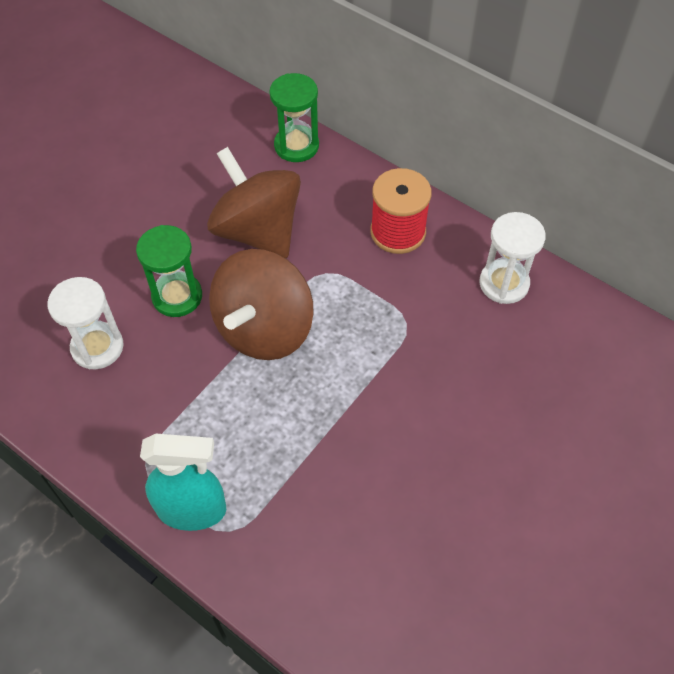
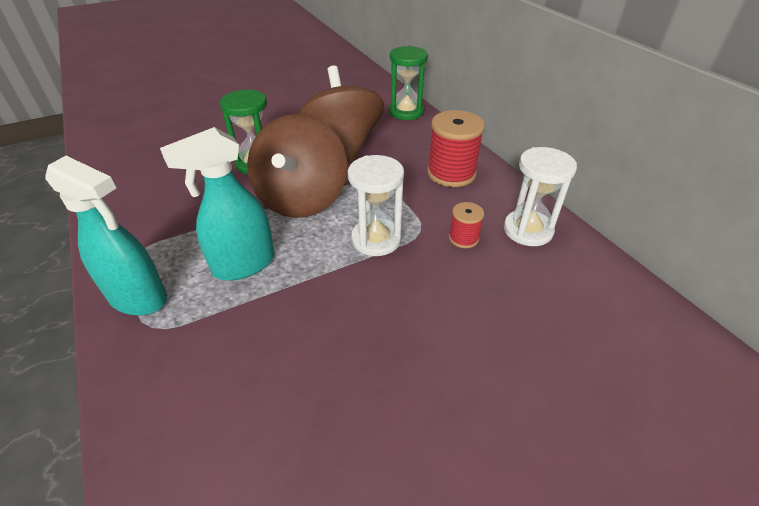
camera: 25 degrees right, 15 degrees down
(97, 347) = (178, 174): white hourglass -> white hourglass (376, 239)
(264, 329) = (302, 199): brown spinning top -> brown spinning top turned 45 degrees counterclockwise
(264, 433) = (243, 265): none -> turquoise spray bottle
(450, 317) = (463, 238): none -> red spool

